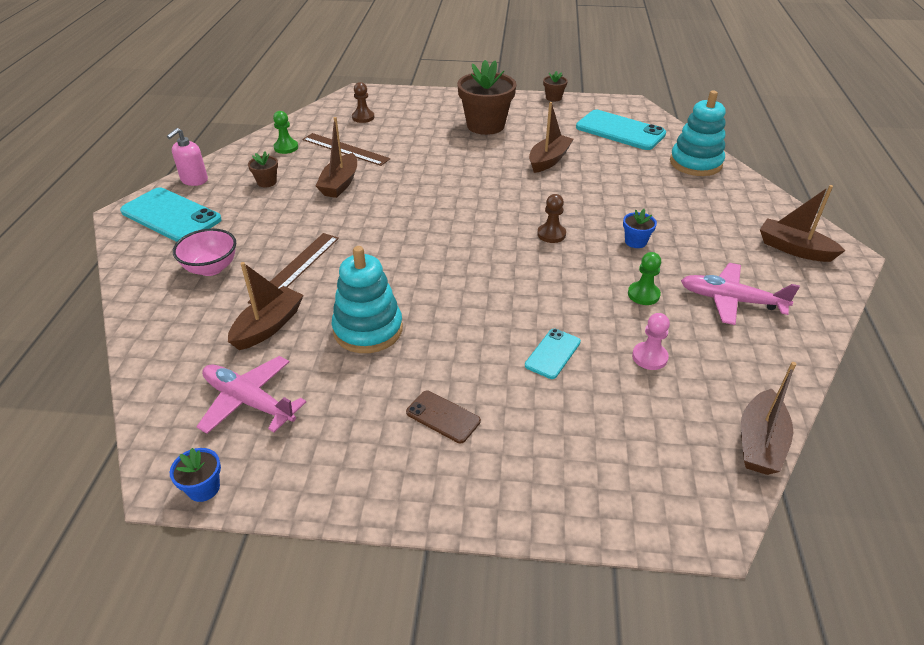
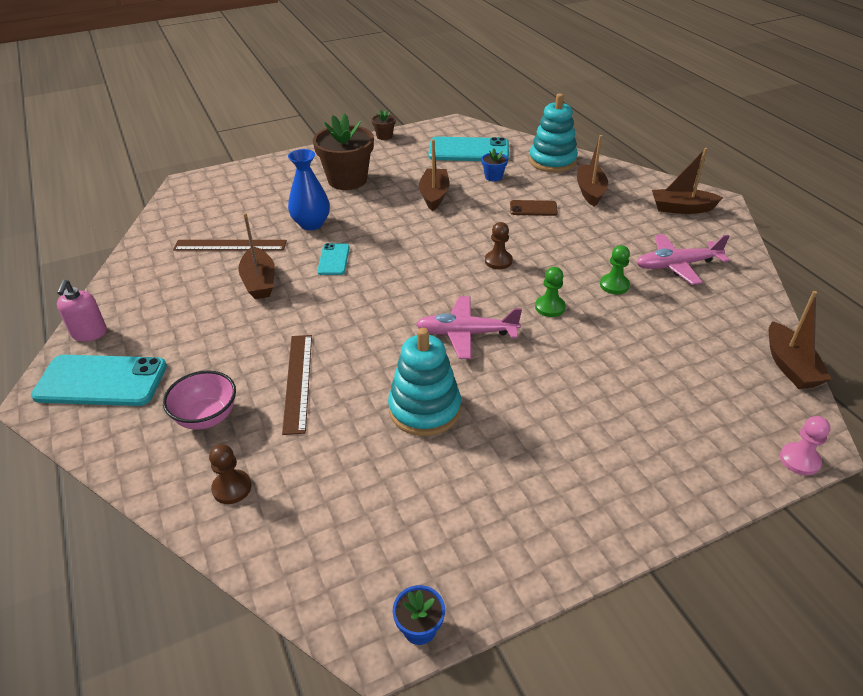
camera: 30 degrees left, 0 degrees up
(249, 401) = (380, 527): pink plane -> pink plane (466, 333)
(267, 182) = (178, 307): brown flower pot -> none
(268, 326) = (327, 448): brown boat -> brown boat (590, 191)
(286, 147) = (163, 264): green pawn -> green pawn (550, 307)
(363, 117) = (217, 207): brown pawn -> brown pawn (232, 488)
(422, 152) = (311, 224): none -> blue vase
(443, 417) = (561, 455): brown phone -> brown phone (533, 208)
(552, 353) = (594, 362): turquoise phone -> turquoise phone (333, 259)
(635, 242) = (568, 243): blue flower pot -> blue flower pot (493, 177)
(649, 357) = (664, 334): pink pawn -> pink pawn (799, 460)

